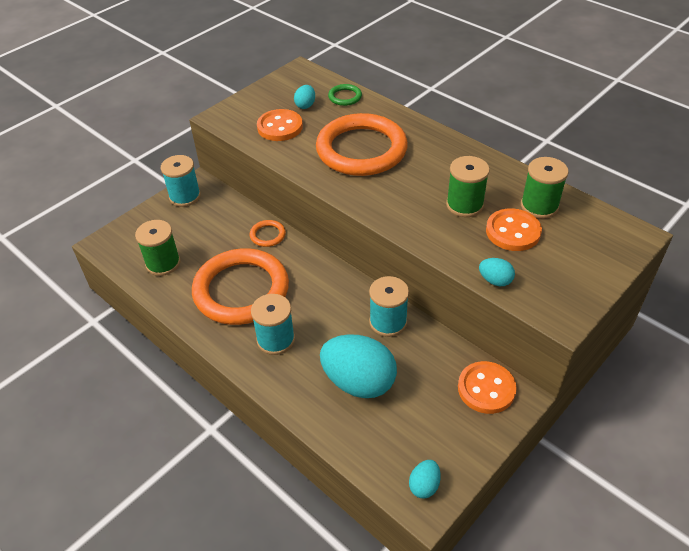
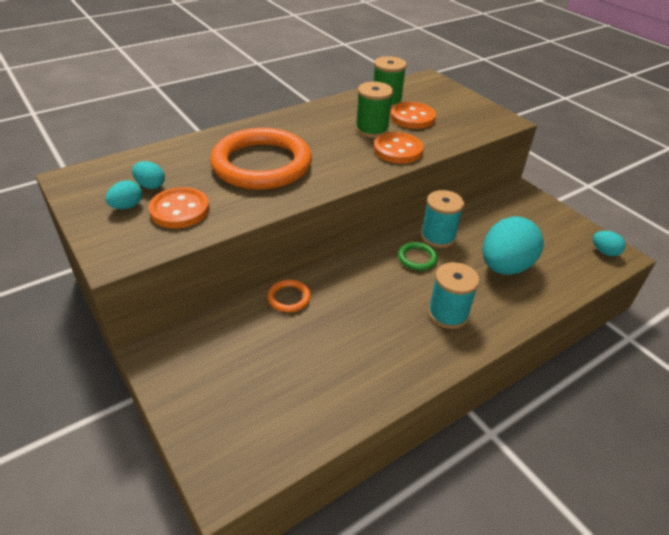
camera: 80 degrees left, 5 degrees down
(163, 263) = (297, 406): green spool -> none
(185, 196) = (171, 370): turquoise spool -> none
(241, 290) = (370, 332): orange ring -> none
(345, 97) = (158, 158): green ring -> green ring (417, 258)
(486, 389) = (513, 203): orange button -> orange button (397, 150)
(495, 280) = (466, 136): turquoise egg -> turquoise egg (127, 206)

